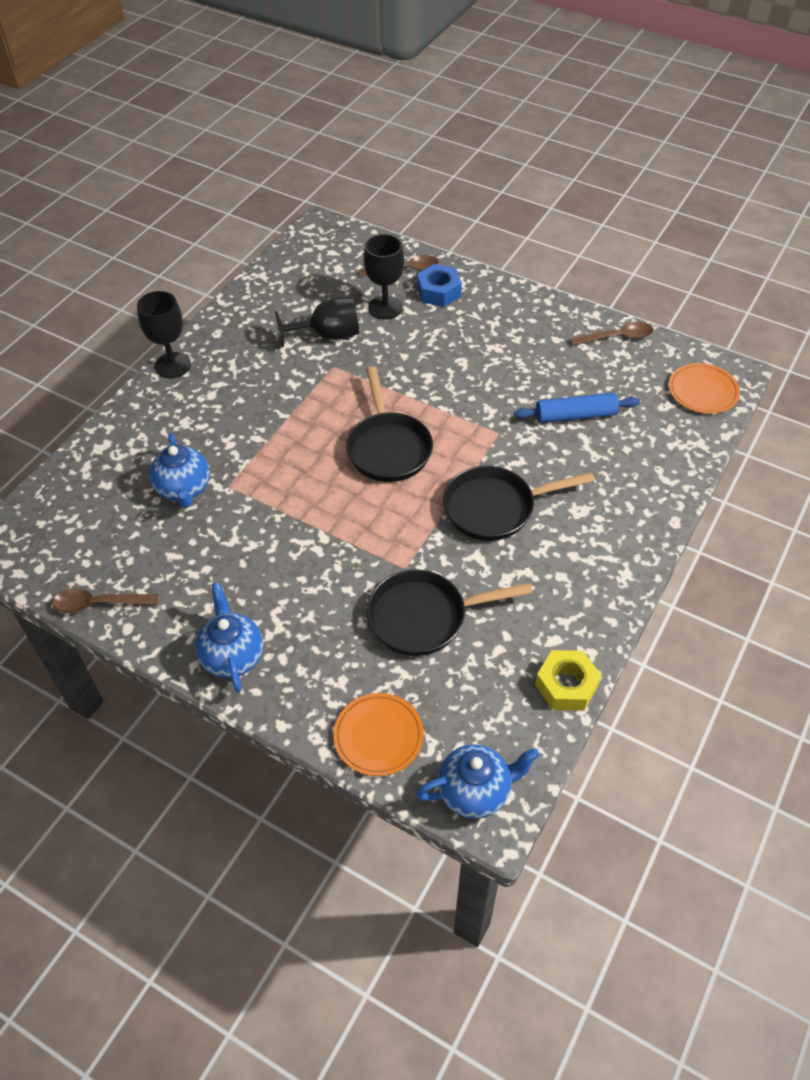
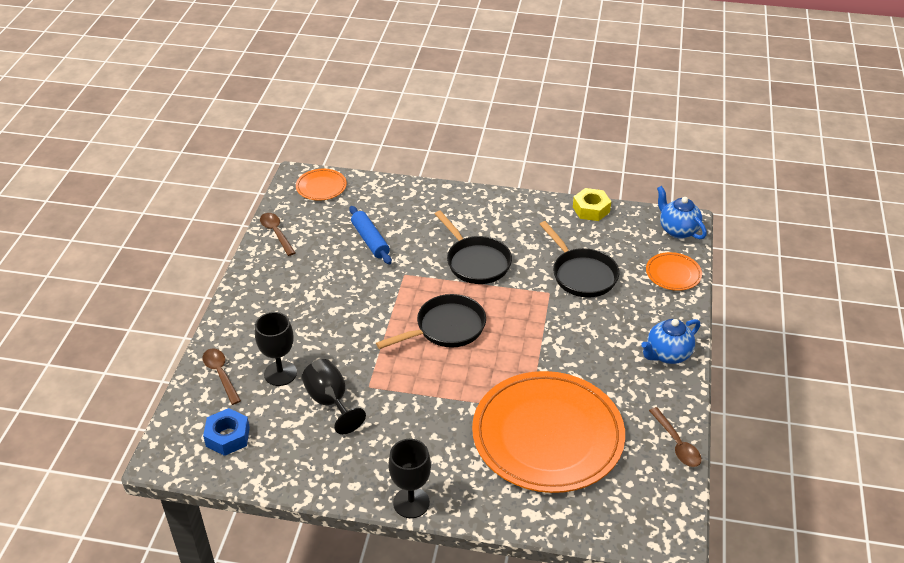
camera: 110 degrees left, 10 degrees down
(184, 489) = (547, 435): blue teapot -> orange plate
(439, 292) = (248, 344): blue nut -> blue nut (227, 437)

